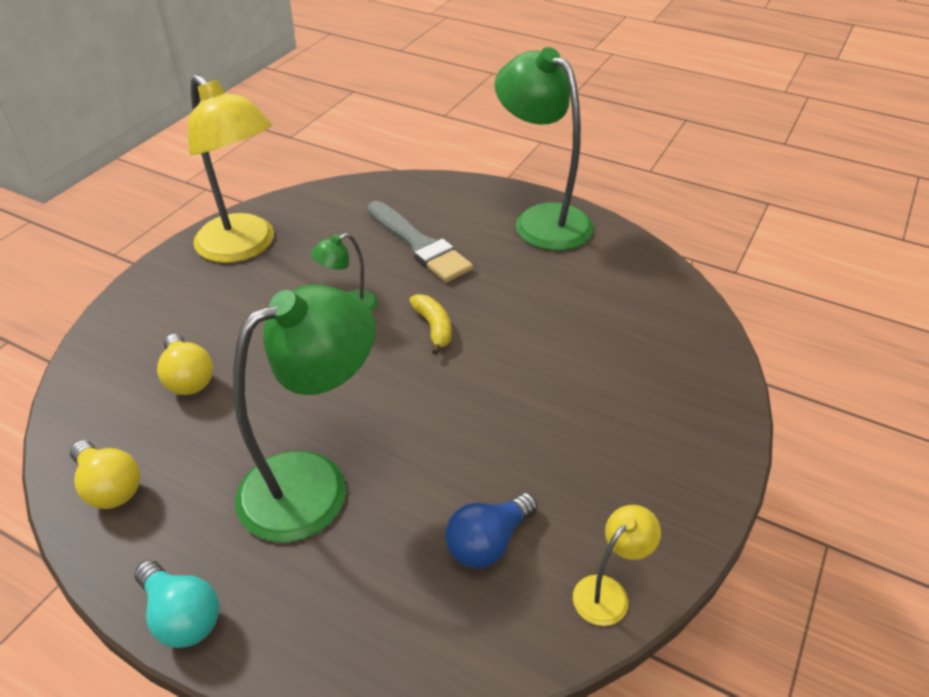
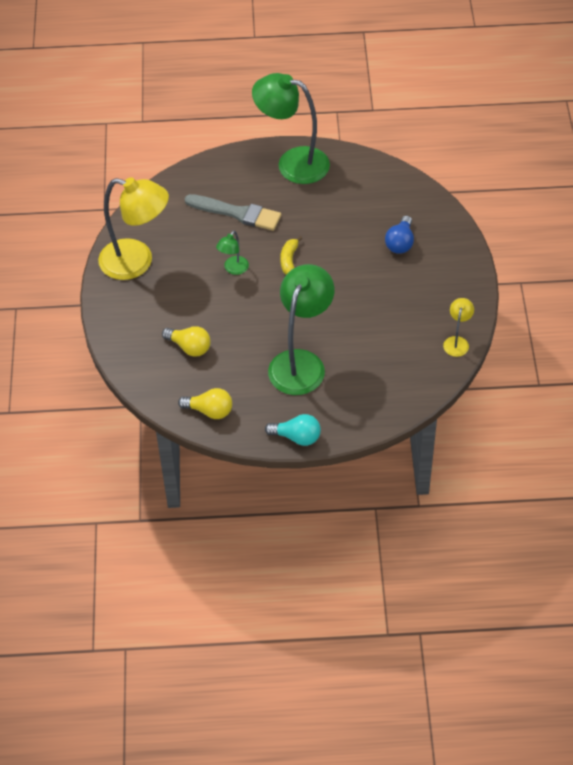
camera: 30 degrees left, 10 degrees up
(434, 327) = (289, 260): yellow banana -> yellow banana turned 120 degrees counterclockwise
(488, 542) = (396, 347): blue light bulb -> blue light bulb (400, 243)

